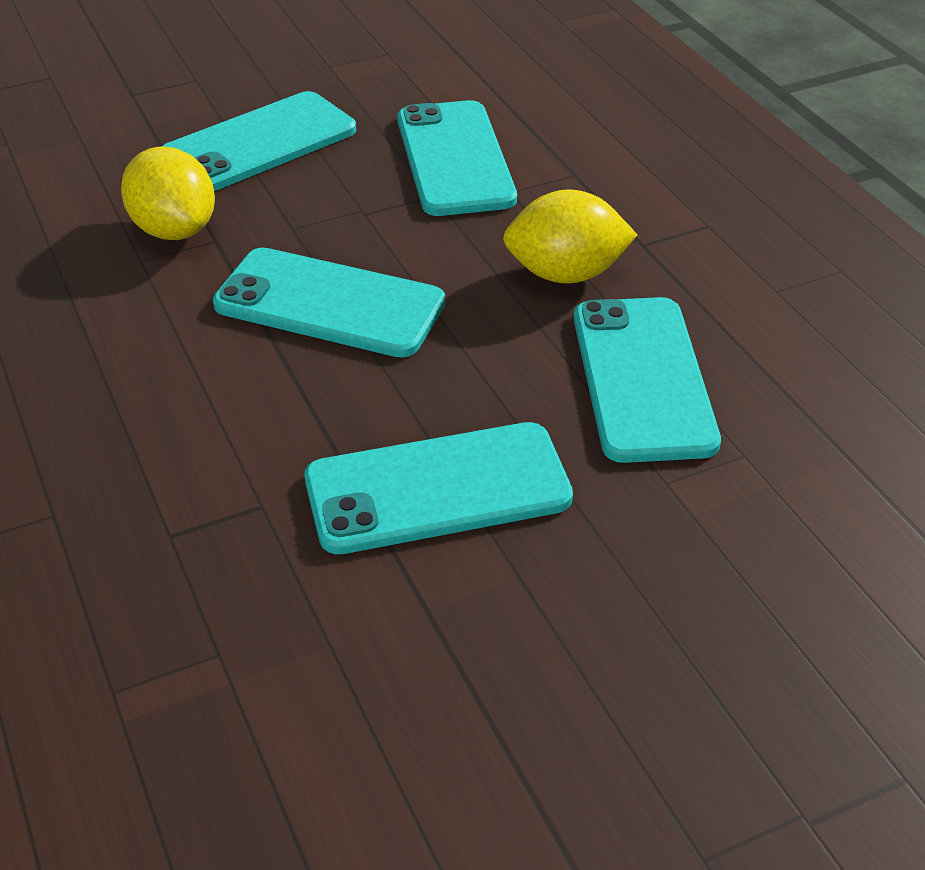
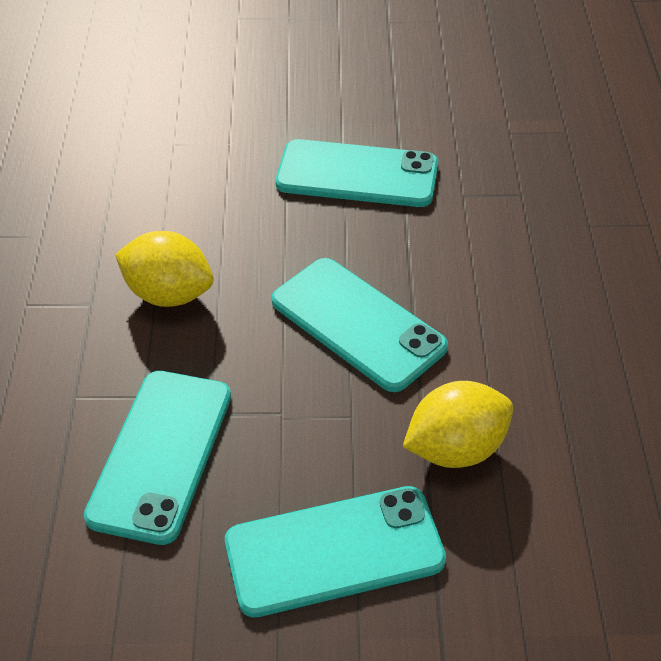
camera: 155 degrees left, 5 degrees up
(174, 230) = (456, 449): yellow lemon -> yellow lemon turned 75 degrees clockwise
(643, 378) = (188, 201): turquoise phone -> none

